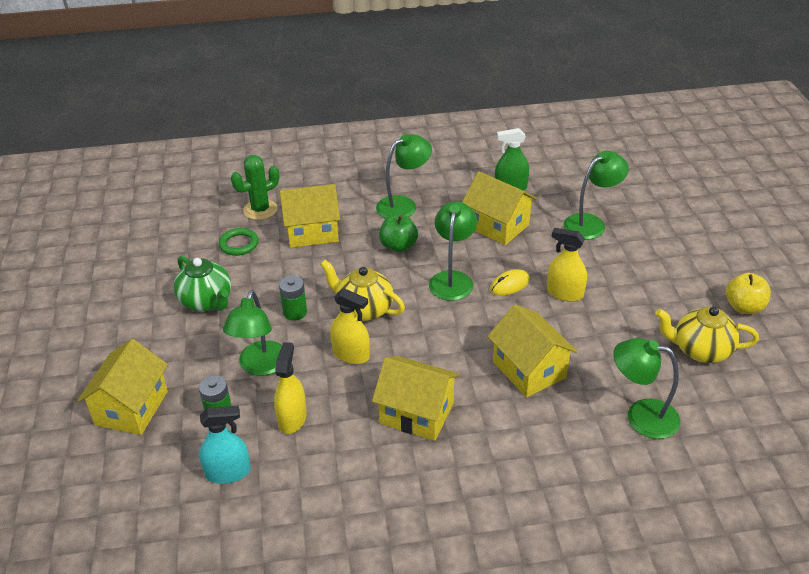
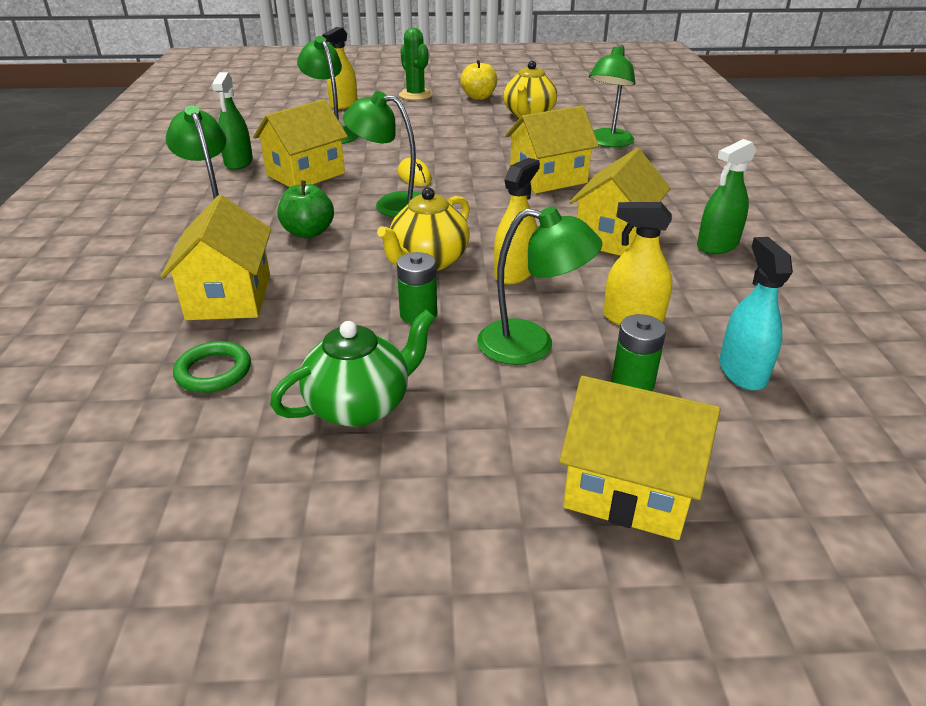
camera: 85 degrees left, 5 degrees down
(260, 210) = (126, 348): green cactus -> green cactus (415, 95)
(410, 483) = (717, 245): none -> green spray bottle
(565, 293) = (438, 154): yellow spray bottle -> yellow spray bottle (343, 104)

